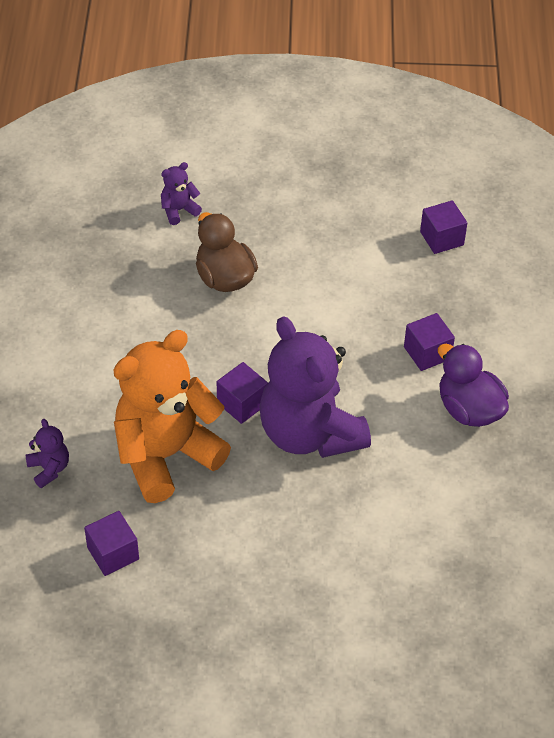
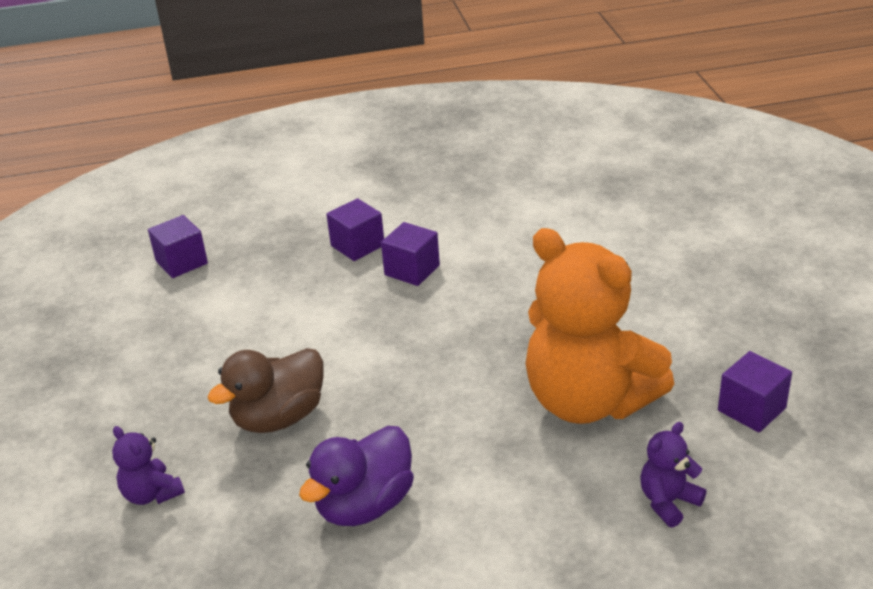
camera: 100 degrees left, 15 degrees down
(242, 403) = (482, 358): purple cube -> purple cube (412, 270)
(309, 433) = (501, 301): purple teddy bear -> none
(469, 409) = (424, 211): purple duck -> purple duck (364, 505)

